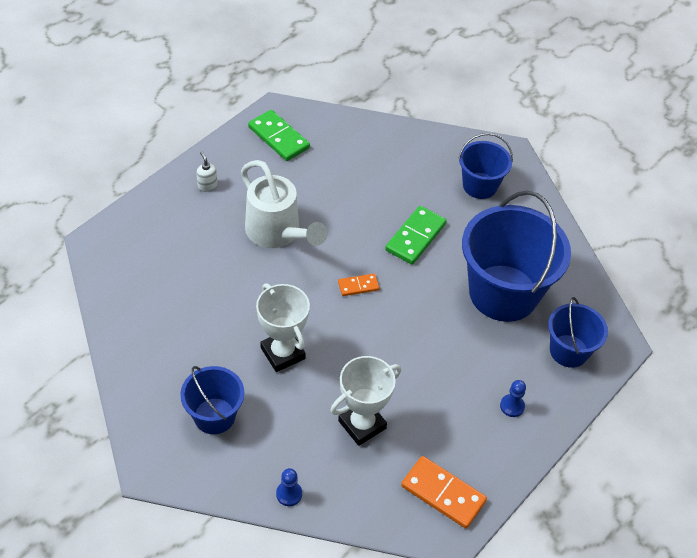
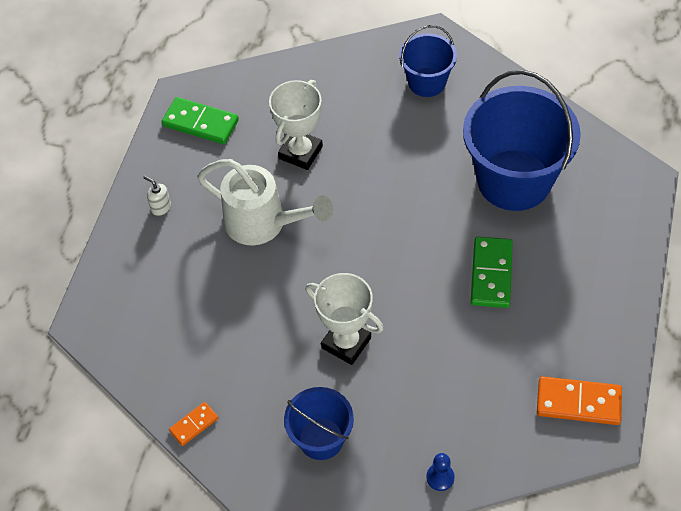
camera: 20 degrees left, 5 degrees up
(358, 286) = (375, 239): orange domino -> orange domino (194, 425)
(362, 424) = (464, 375): white trophy -> white trophy (300, 152)
(415, 237) = (398, 163): green domino -> green domino (491, 274)
(512, 406) = (588, 287): blue pawn -> none
(569, 351) = (606, 208): blue bucket -> none

